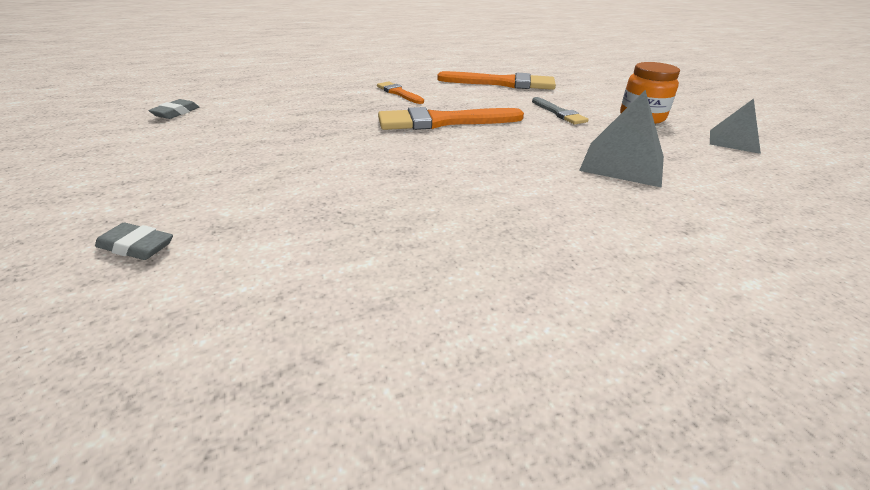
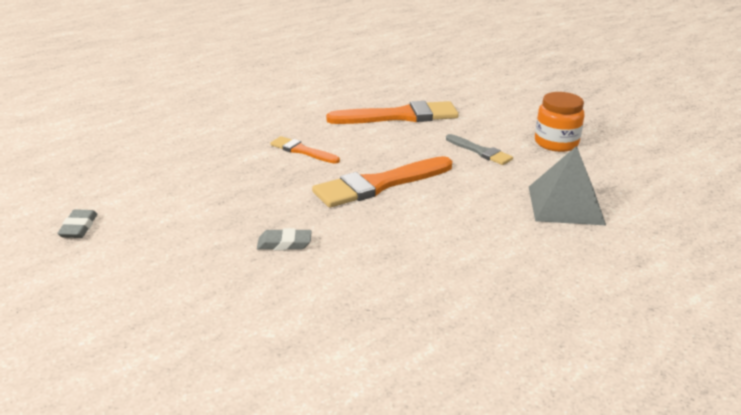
camera: 20 degrees left, 5 degrees down
(137, 247) = (230, 384): grey eraser -> grey eraser (284, 244)
(734, 141) = (642, 160): grey pyramid -> none

